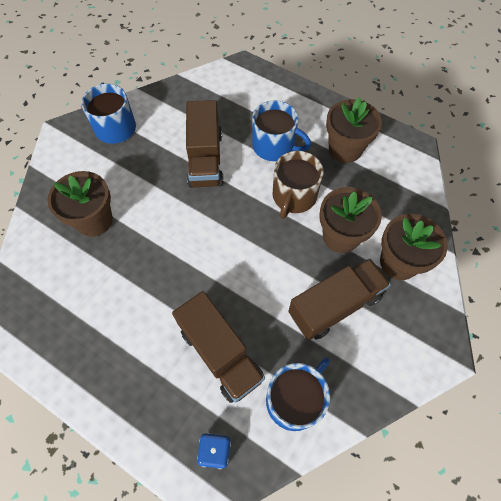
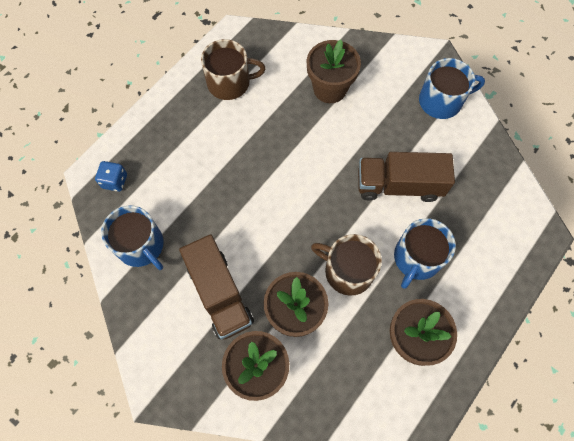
camera: 95 degrees right, 5 degrees up
(77, 326) = (230, 83): none -> brown mug
(220, 354) = (190, 189): brown truck -> none

